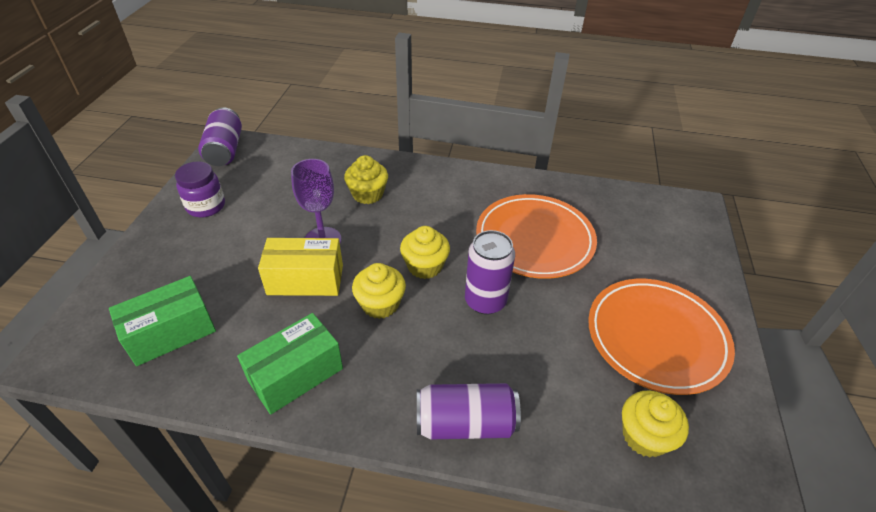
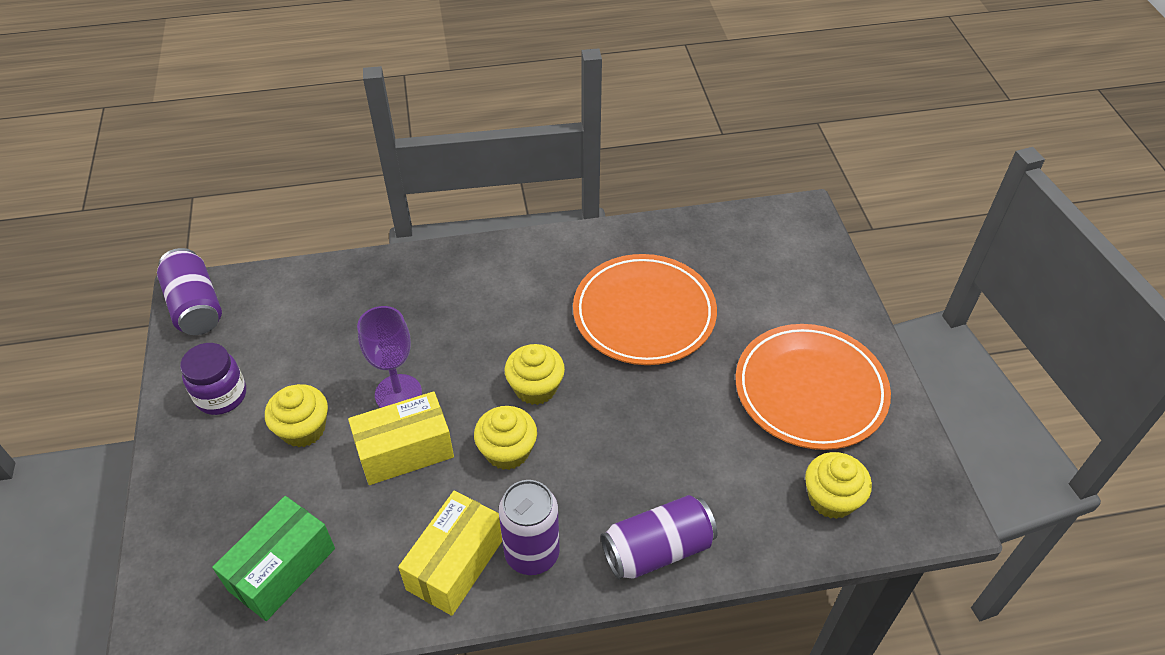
camera: 20 degrees left, 5 degrees up
(296, 375) = (456, 564): green box -> yellow box
(367, 194) = (421, 314): yellow cupcake -> yellow cupcake (303, 429)
(485, 301) = (621, 408): purple can -> purple can (532, 553)

